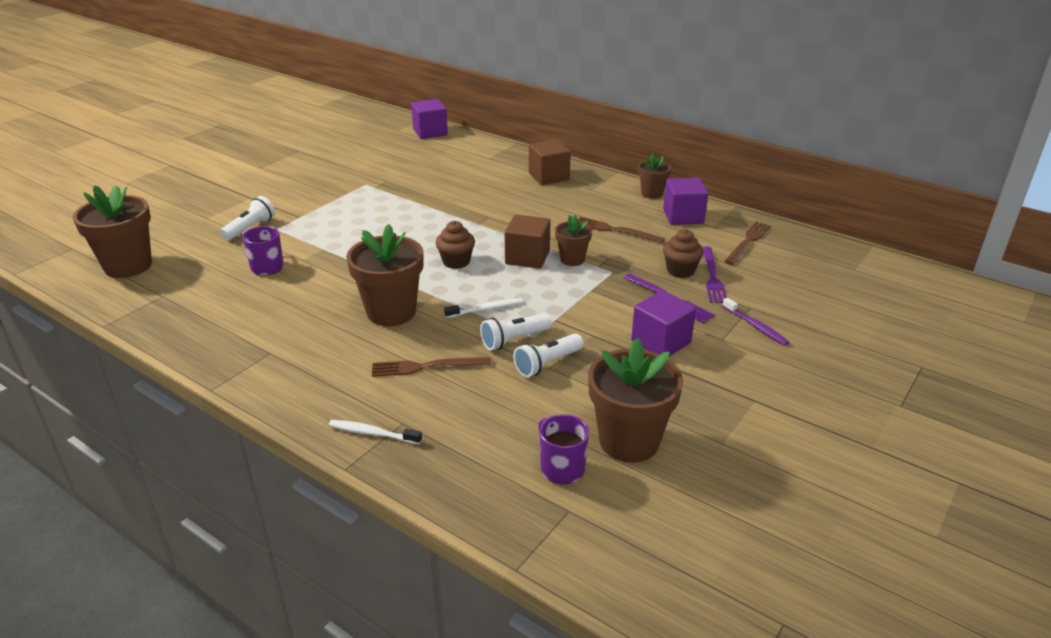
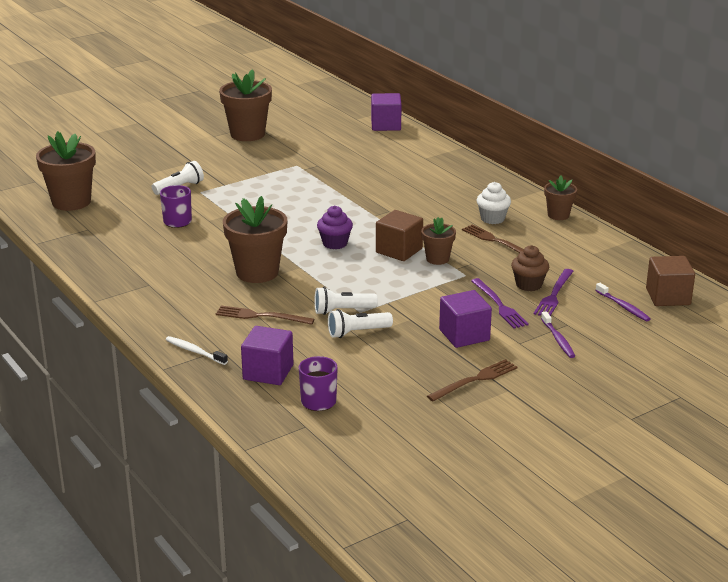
camera: 20 degrees right, 5 degrees down
(456, 262) = (335, 243): brown cupcake -> purple cupcake
(486, 309) = (335, 284): white toothbrush -> none
(549, 176) = (470, 184): brown cube -> brown cube (668, 297)
(594, 207) = (492, 219): none -> white cupcake
(629, 441) = (382, 395): brown flower pot -> brown flower pot (247, 134)
(683, 216) = (571, 240): purple cube -> purple cube (268, 372)
(748, 241) = (615, 272): brown fork -> brown fork (475, 380)
(785, 276) = (623, 307): none -> purple toothbrush

